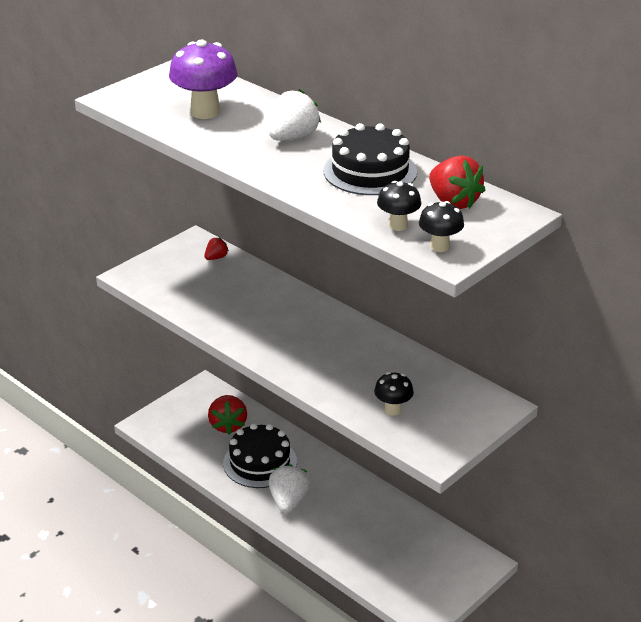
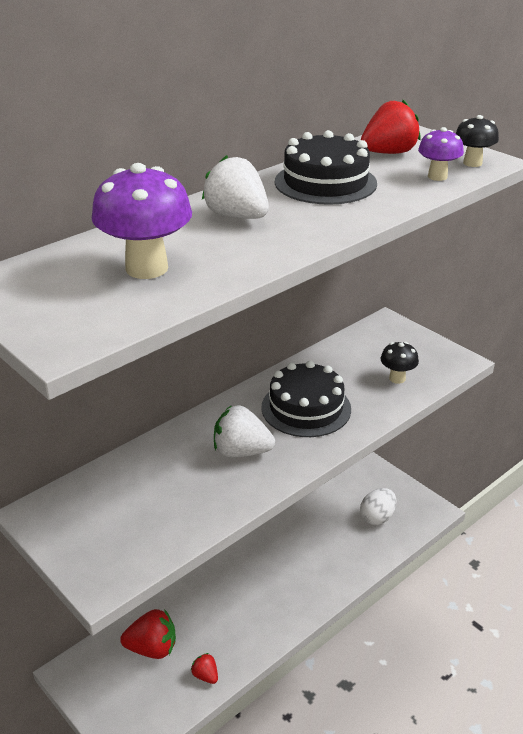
camera: 85 degrees left, 0 degrees up
(216, 257) = (87, 492): red strawberry -> red strawberry (205, 675)
(260, 462) = (223, 619): black cake -> black cake (306, 408)
(289, 501) = (288, 596): white strawberry -> white strawberry (241, 452)
(398, 225) = (437, 176): black mushroom -> purple mushroom
(404, 565) = (377, 517): none -> white egg

